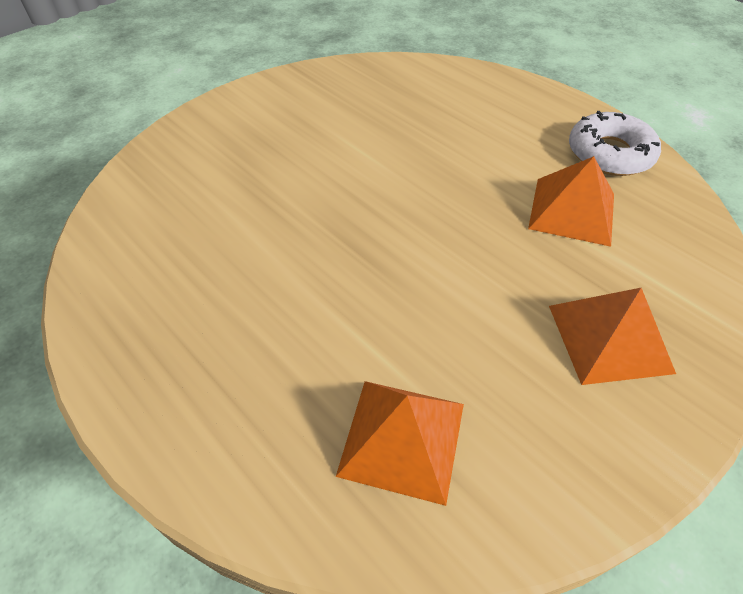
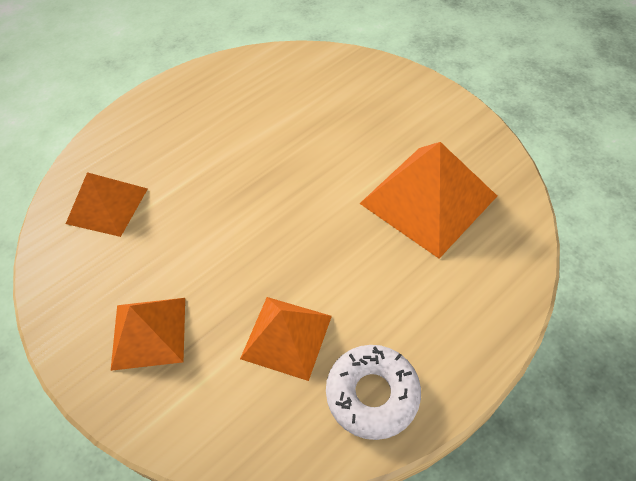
camera: 95 degrees right, 5 degrees up
(384, 113) = (428, 199): none -> orange pyramid

